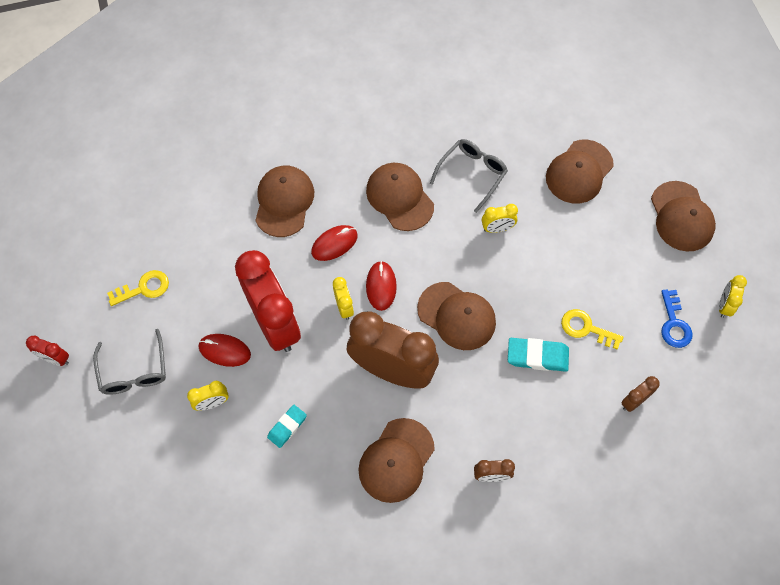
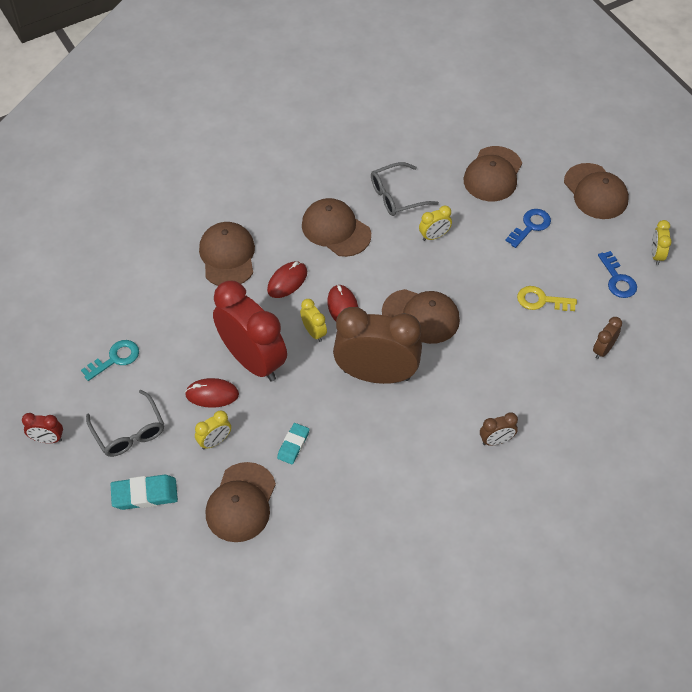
camera: 15 degrees left, 10 degrees down
(144, 288) = (115, 359): yellow key -> turquoise key
(396, 460) = (405, 449): brown cap -> brown cap (241, 502)
(472, 174) = (396, 196): grey glasses -> grey glasses turned 135 degrees counterclockwise
(537, 356) = (505, 333): turquoise eraser -> turquoise eraser (145, 494)
(600, 240) = (530, 226): none -> blue key

